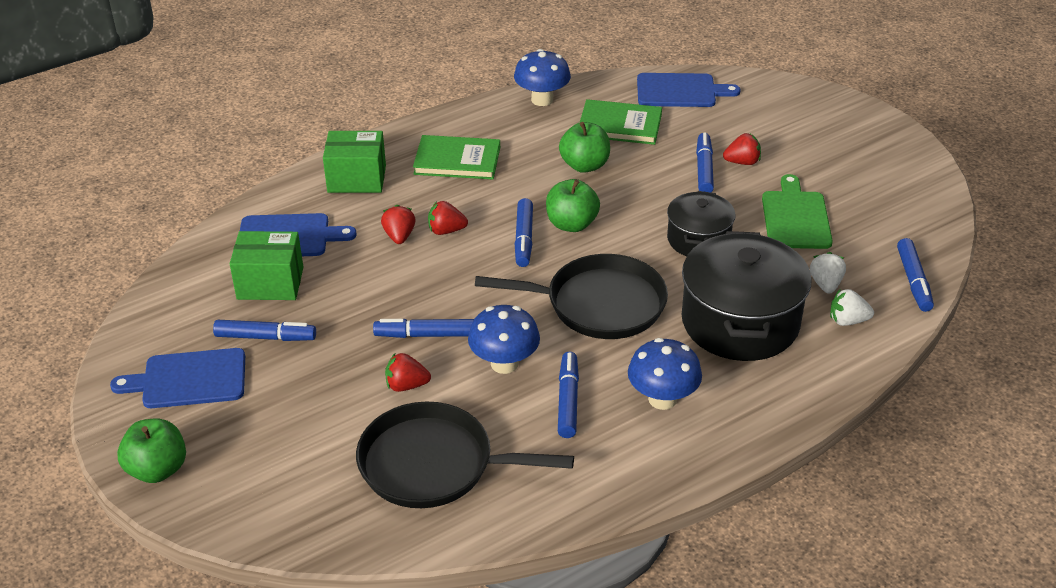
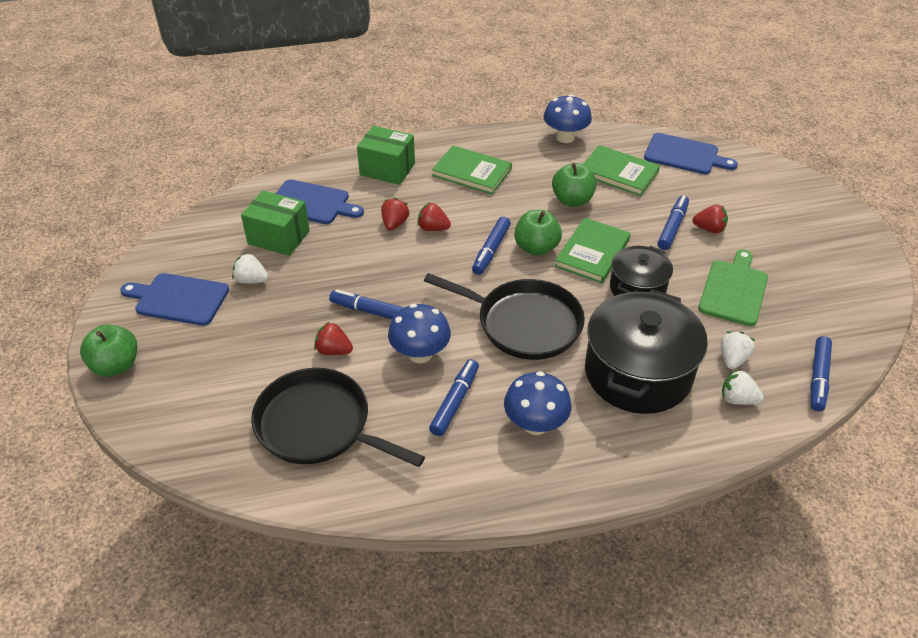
camera: 20 degrees right, 5 degrees up
(265, 337) = (251, 280): blue marker -> white strawberry
(634, 215) = (592, 253): none -> green book

